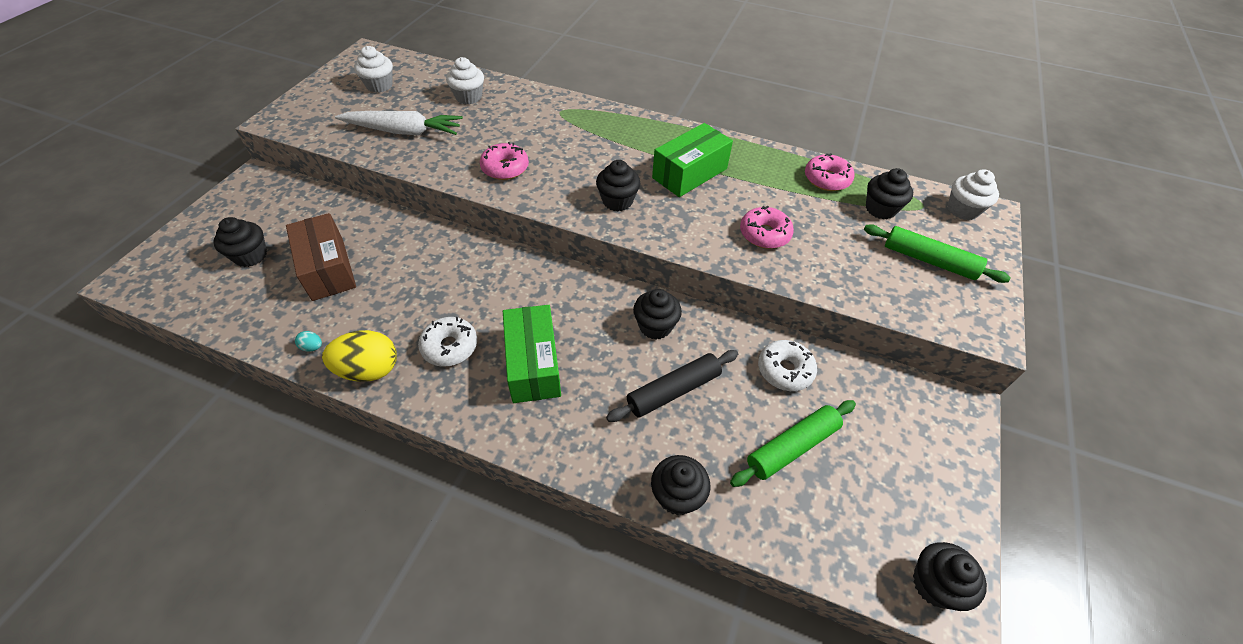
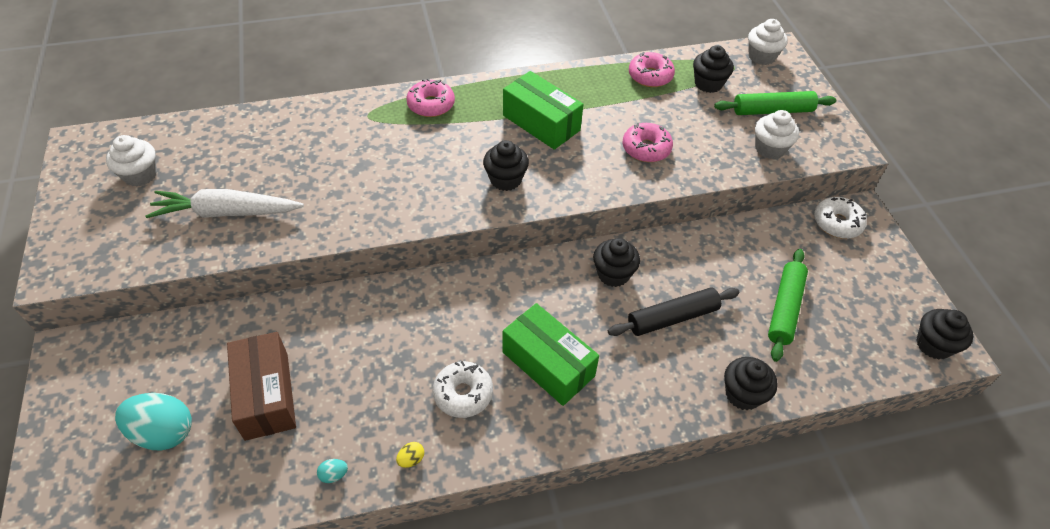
camera: 35 degrees left, 0 degrees up
(250, 256) = (164, 432): black cupcake -> turquoise egg
(328, 269) = (266, 395): brown box -> brown box turned 45 degrees clockwise
(369, 370) = (411, 459): yellow egg -> yellow egg, size x0.41
(403, 131) = (226, 212): white carrot -> white carrot turned 150 degrees counterclockwise
(469, 97) = (257, 142): white cupcake -> white cupcake (770, 148)
(505, 168) = (373, 199): pink donut -> pink donut (431, 105)
(673, 391) = (672, 318): black rolling pin -> black rolling pin turned 45 degrees clockwise
(689, 173) = (541, 123): green box -> green box turned 60 degrees counterclockwise
(785, 370) = (733, 253): white donut -> white donut (837, 223)

